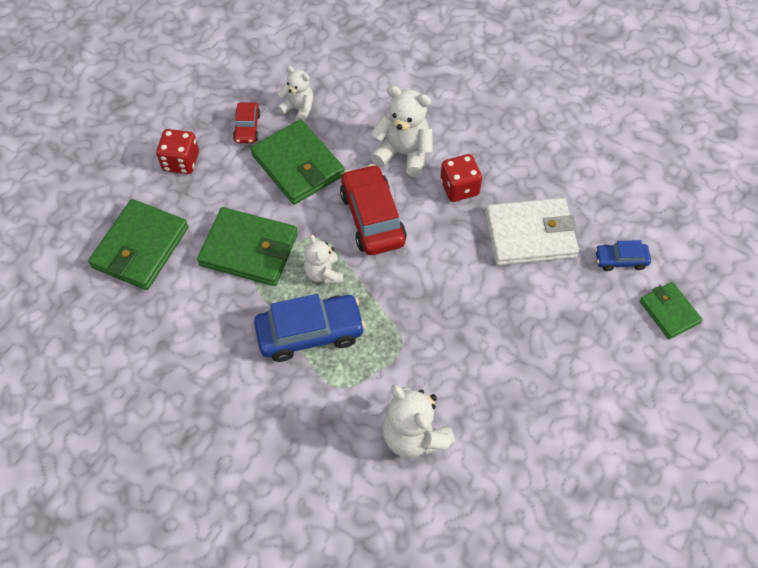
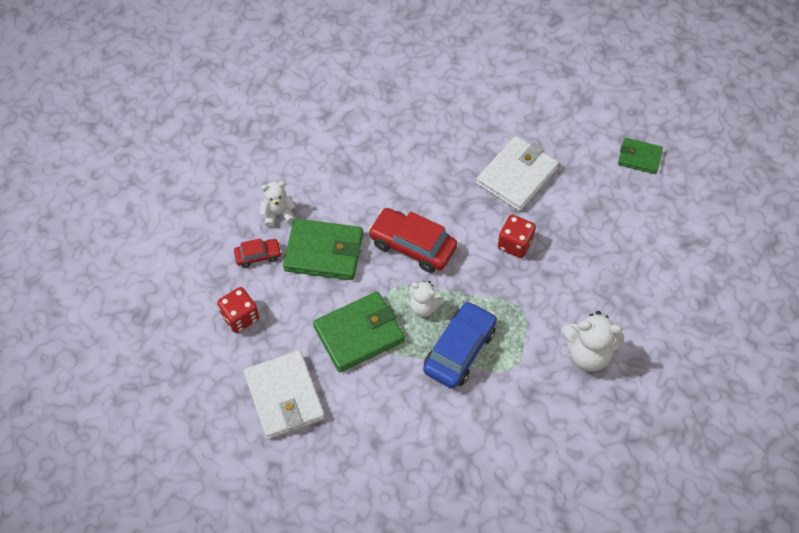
camera: 45 degrees left, 0 degrees up
(140, 247) = (284, 397): green wallet -> white wallet
(247, 128) = (258, 255): red car -> red car turned 60 degrees counterclockwise
(404, 154) = (383, 188): white teddy bear -> none
(459, 188) = (443, 181): red dice -> red dice (515, 244)
(620, 260) = (582, 148): blue car -> none

